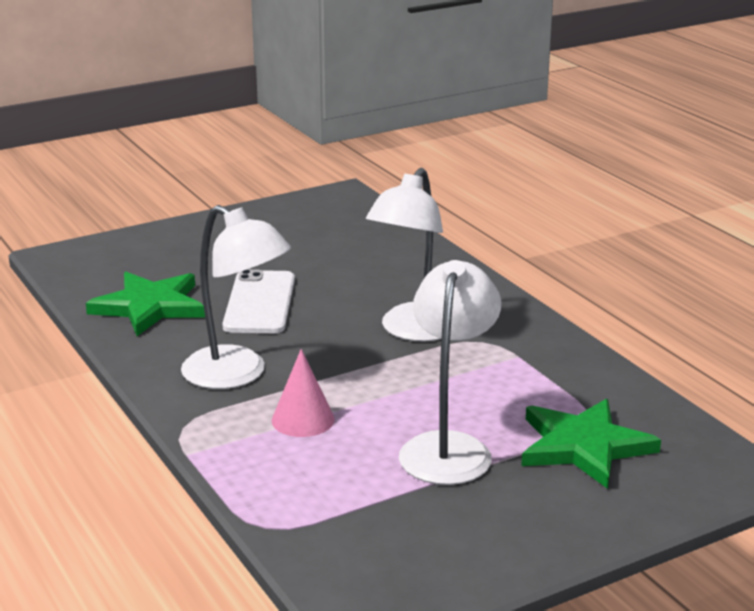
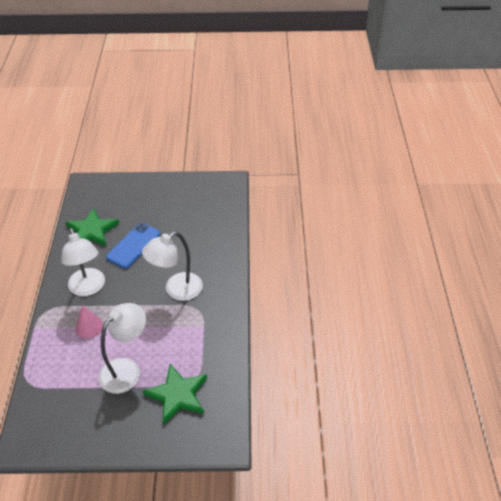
camera: 30 degrees right, 20 degrees up
(260, 303) = (133, 245): white phone -> blue phone

